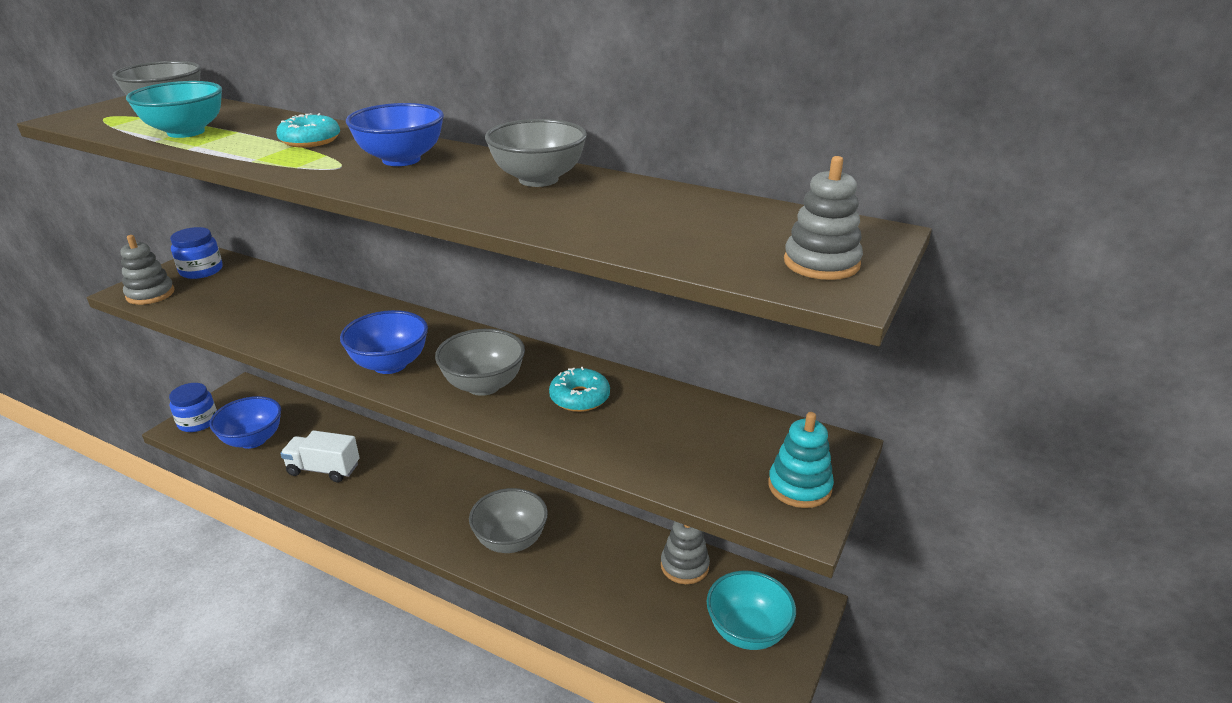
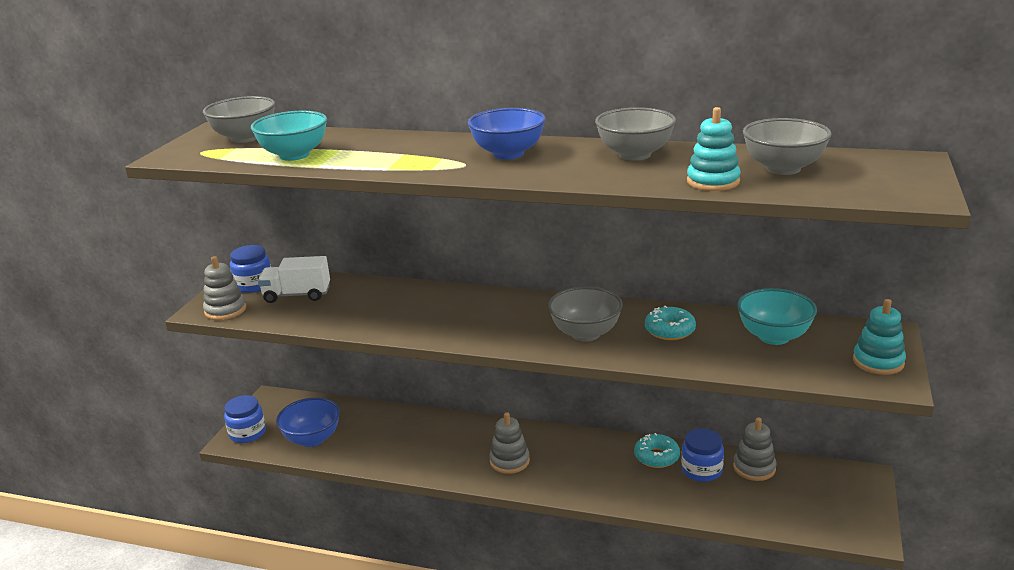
camera: 10 degrees left, 5 degrees down
(310, 140) = (412, 149): turquoise donut -> turquoise donut (656, 457)
(324, 469) = (396, 451): white truck -> white truck (297, 295)
(390, 364) = (494, 331): blue bowl -> none
(511, 540) = (599, 475): grey bowl -> grey bowl (783, 168)
(590, 227) = (713, 181): none -> turquoise stacking toy
(624, 557) = (701, 470): none -> blue jar
(747, 631) = (829, 504): turquoise bowl -> turquoise bowl (774, 337)
(821, 263) = (896, 183): grey stacking toy -> grey stacking toy (509, 461)

